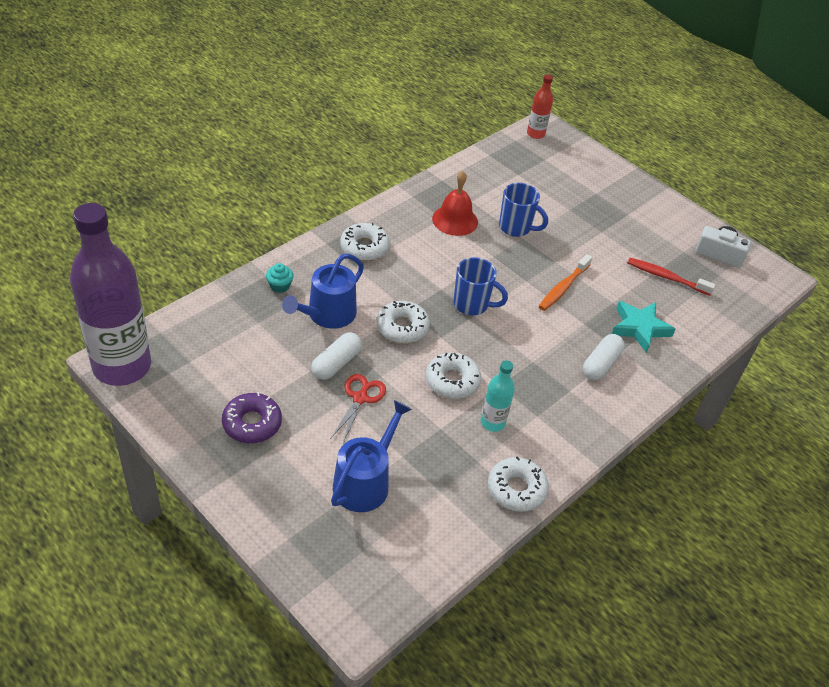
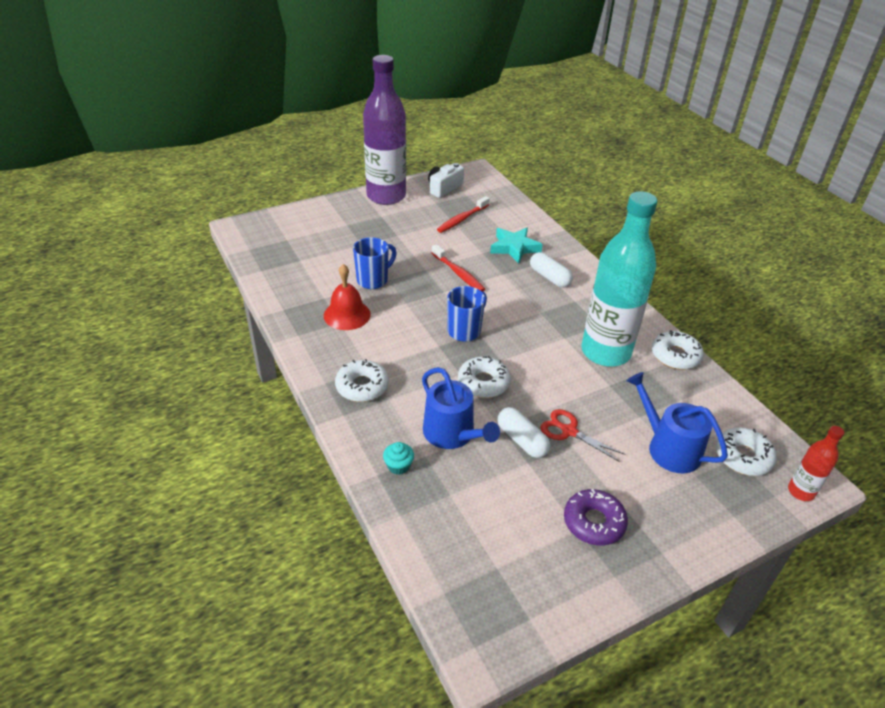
camera: 70 degrees left, 5 degrees down
(122, 366) = (494, 641): purple bottle -> purple bottle (386, 196)
(452, 381) = (556, 365): white donut -> white donut (743, 457)
(492, 422) = (605, 352): turquoise bottle -> turquoise bottle, size x2.27
(535, 134) = (247, 235): red bottle -> red bottle (801, 491)
(563, 288) = (458, 273): orange toothbrush -> red toothbrush

